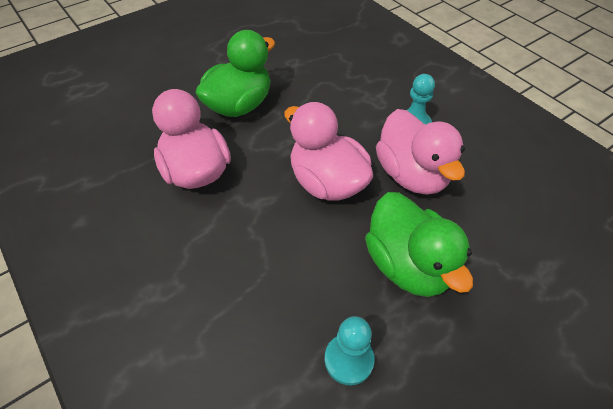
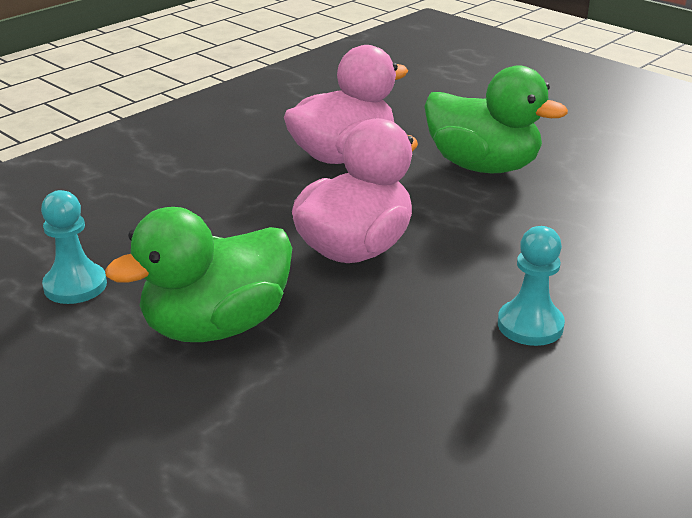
camera: 80 degrees right, 20 degrees down
(412, 175) = (400, 326): pink duck -> none

